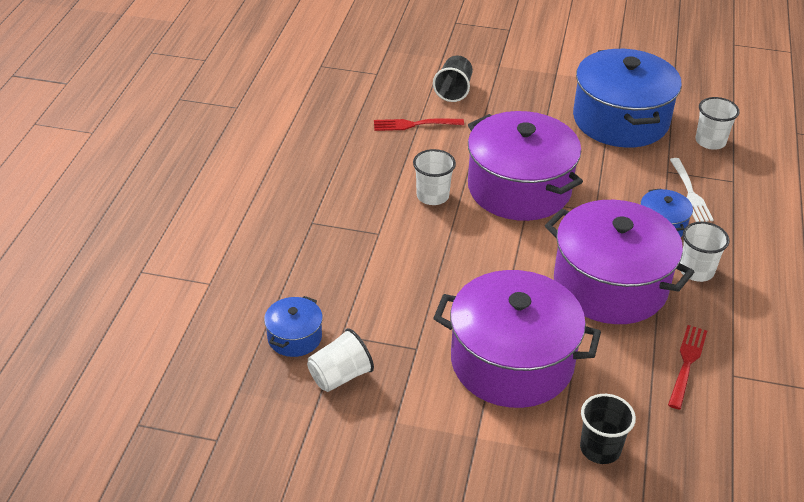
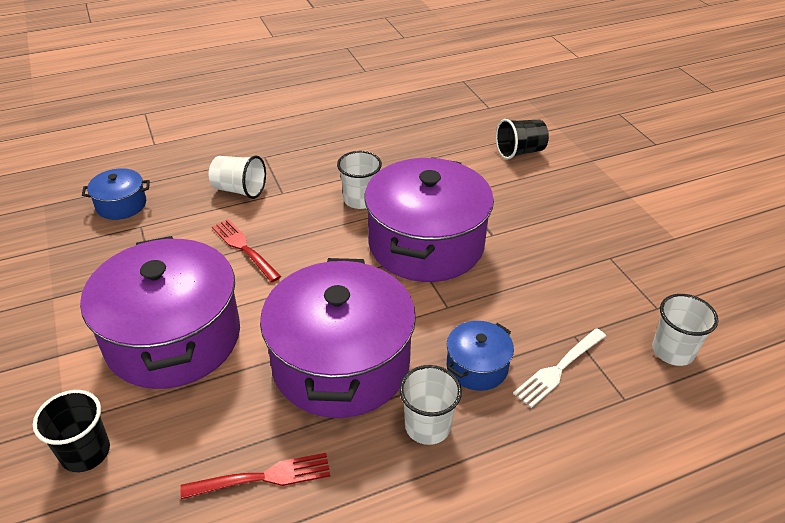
camera: 55 degrees right, 0 degrees up
(340, 376) = (90, 245): white cup -> white cup (239, 190)
(415, 124) = (446, 152): red fork -> red fork (244, 248)
(620, 120) = (616, 267): blue pot -> none

